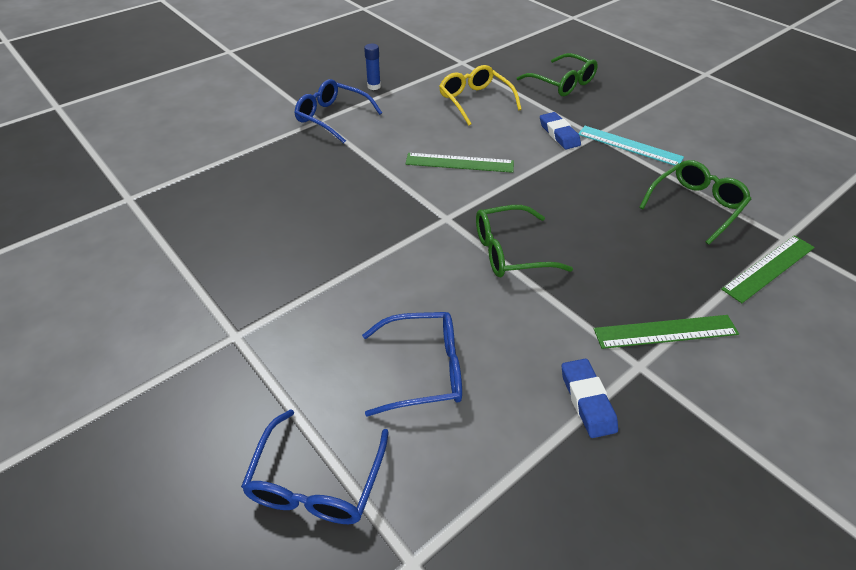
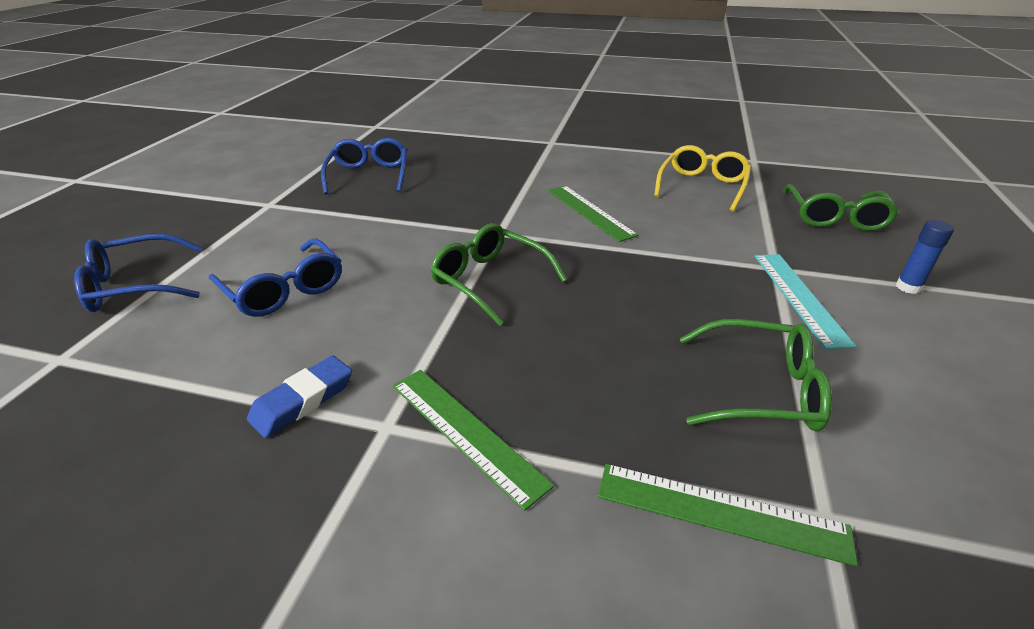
camera: 55 degrees right, 10 degrees down
(332, 117) = (563, 145): blue glasses -> blue glasses (369, 175)
(374, 86) = (635, 142): blue glue stick -> blue glue stick (908, 287)
(559, 134) = (733, 245): blue eraser -> none

